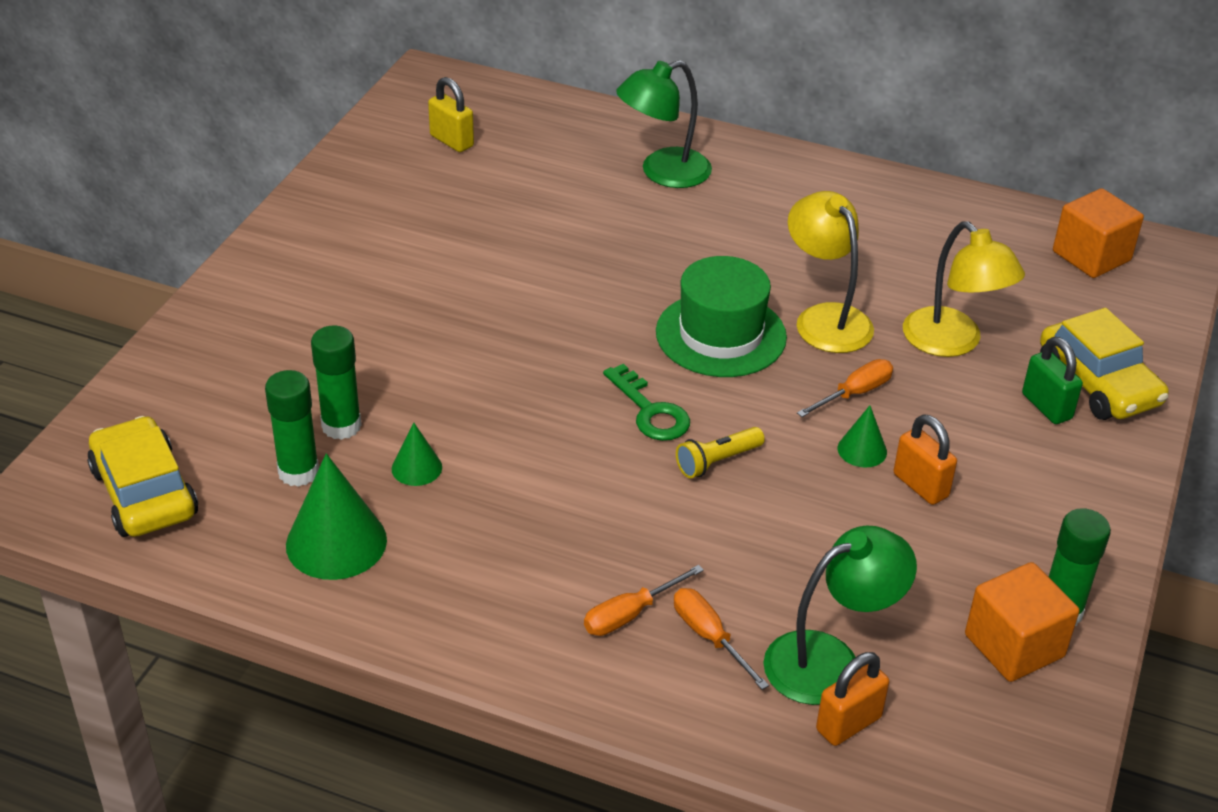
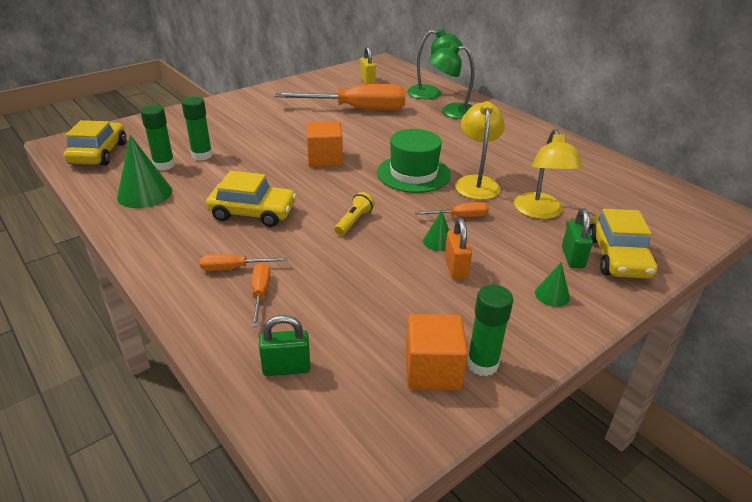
camera: 30 degrees right, 5 degrees down
(416, 468) = (213, 179): green cone -> green cone (552, 295)
(500, 221) = (357, 109): none -> orange screwdriver
(553, 507) = (253, 212): none -> yellow car
(650, 411) = (344, 191): green key -> none
(717, 462) = (354, 221): yellow flashlight -> yellow flashlight turned 120 degrees clockwise
(830, 661) = (312, 331): green lamp -> green lamp (431, 93)
(848, 723) = (286, 368): orange padlock -> green padlock
(1091, 256) = (666, 200): orange cube -> orange cube (325, 159)

